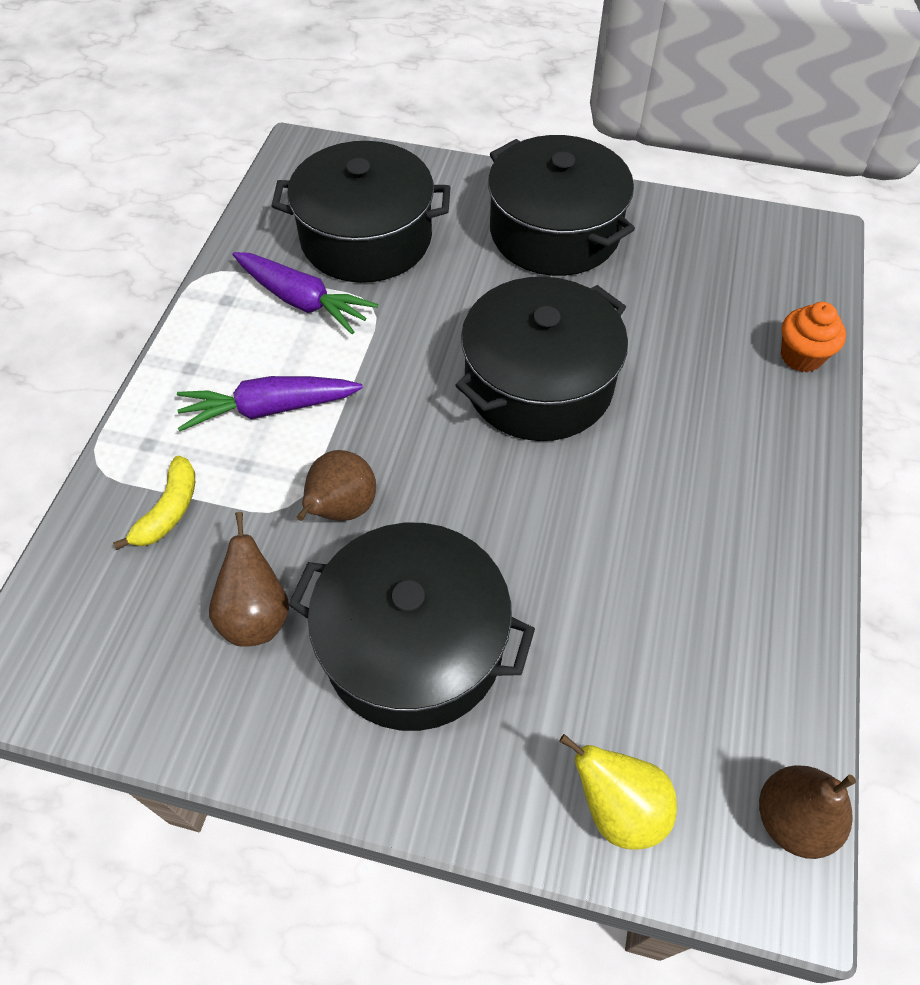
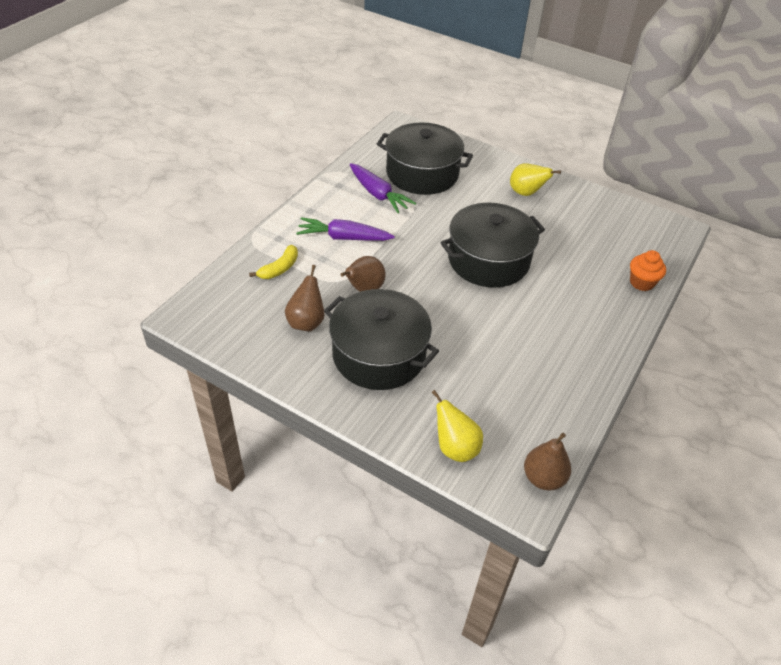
camera: 15 degrees right, 10 degrees down
(554, 232) = (526, 193): black pot -> yellow pear

